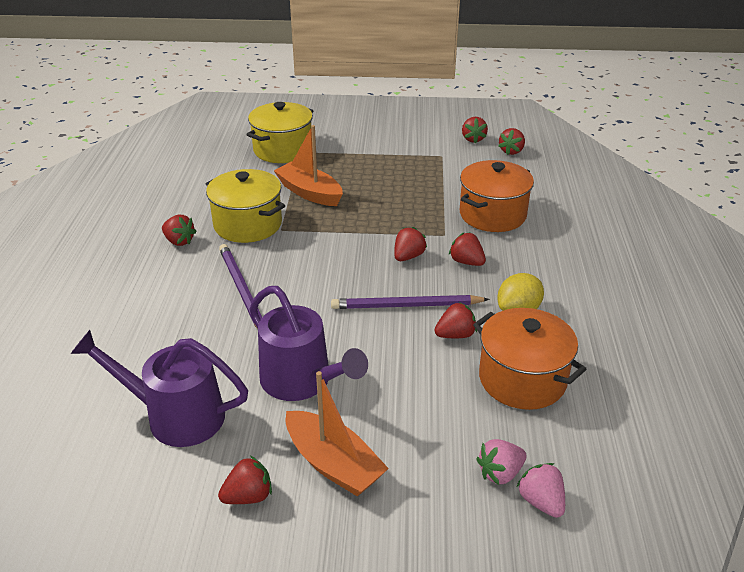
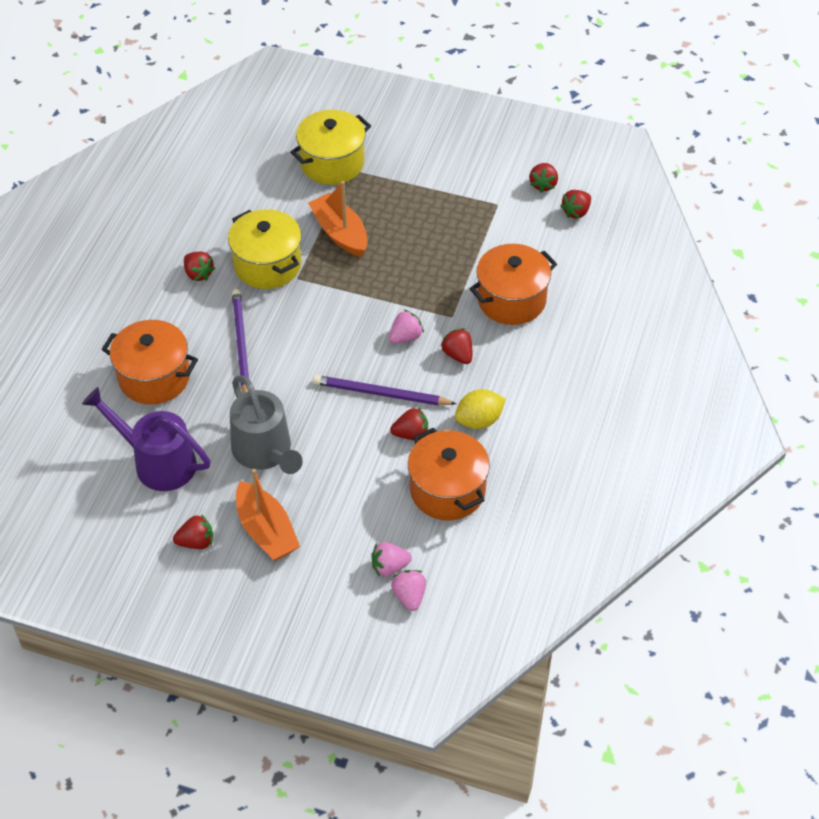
camera: 15 degrees right, 15 degrees up
(152, 334) = (154, 377): none -> orange pot
(302, 382) = (265, 452): purple watering can -> grey watering can
(408, 256) = (405, 337): red strawberry -> pink strawberry

